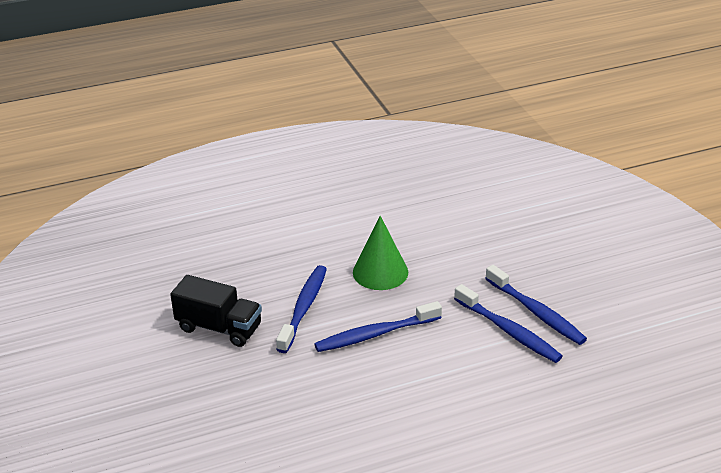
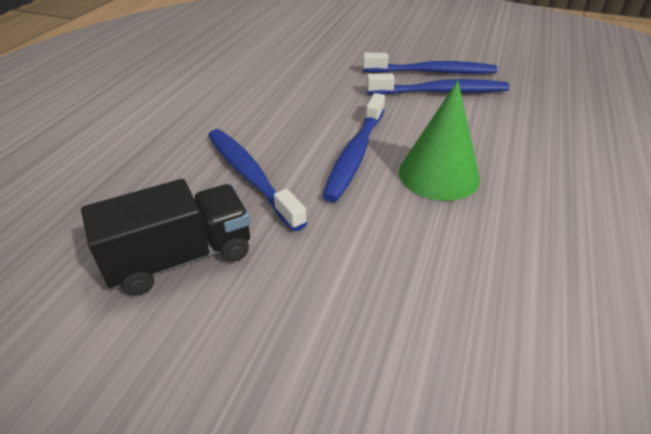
camera: 50 degrees left, 5 degrees up
(380, 272) = (272, 110): green cone -> green cone (439, 174)

